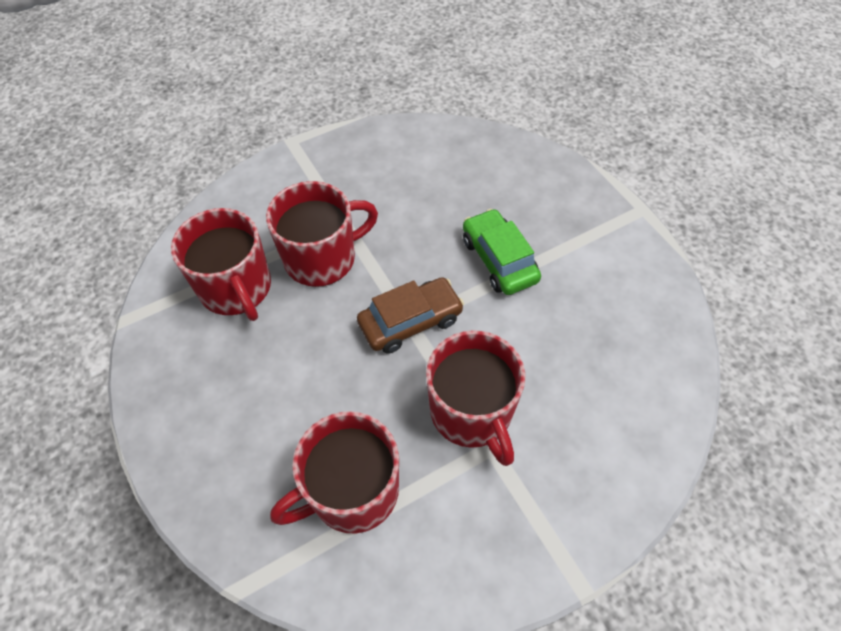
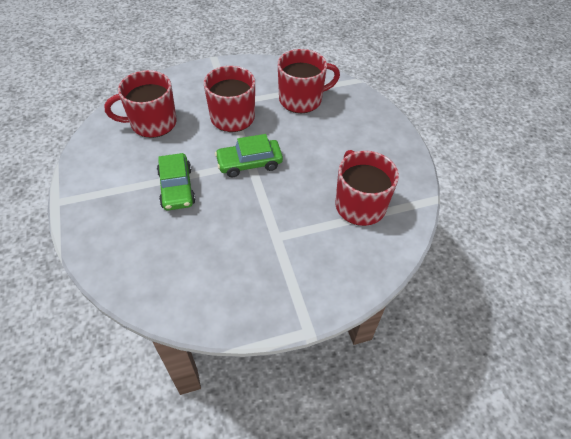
camera: 170 degrees left, 5 degrees down
(322, 258) = (298, 213): red mug -> red mug (152, 123)
(410, 321) = (249, 163): brown car -> green car

